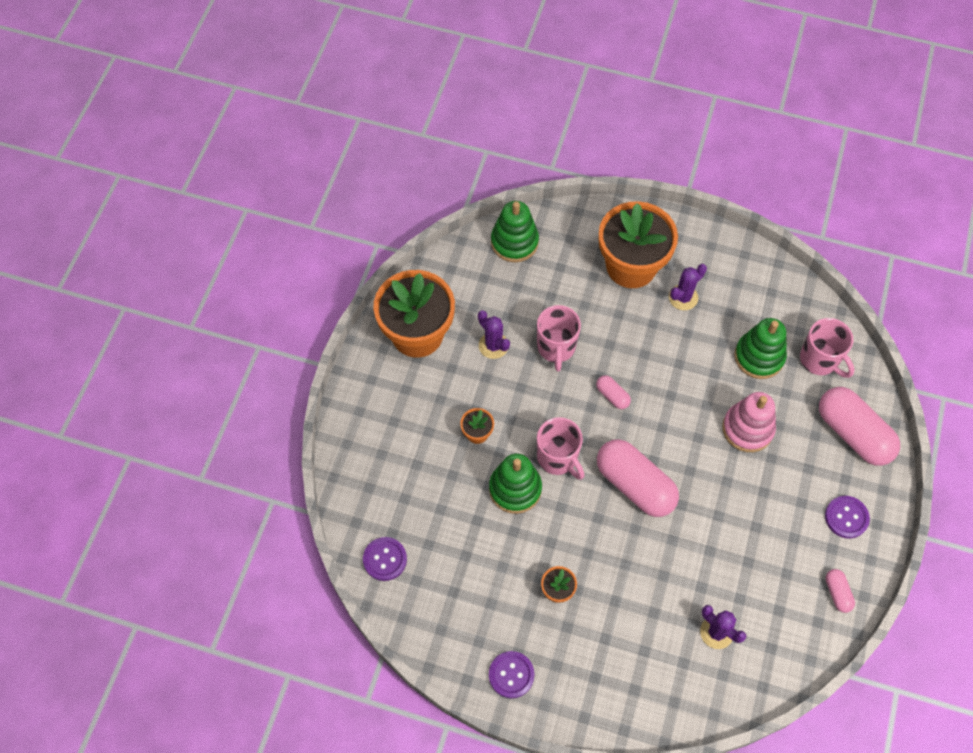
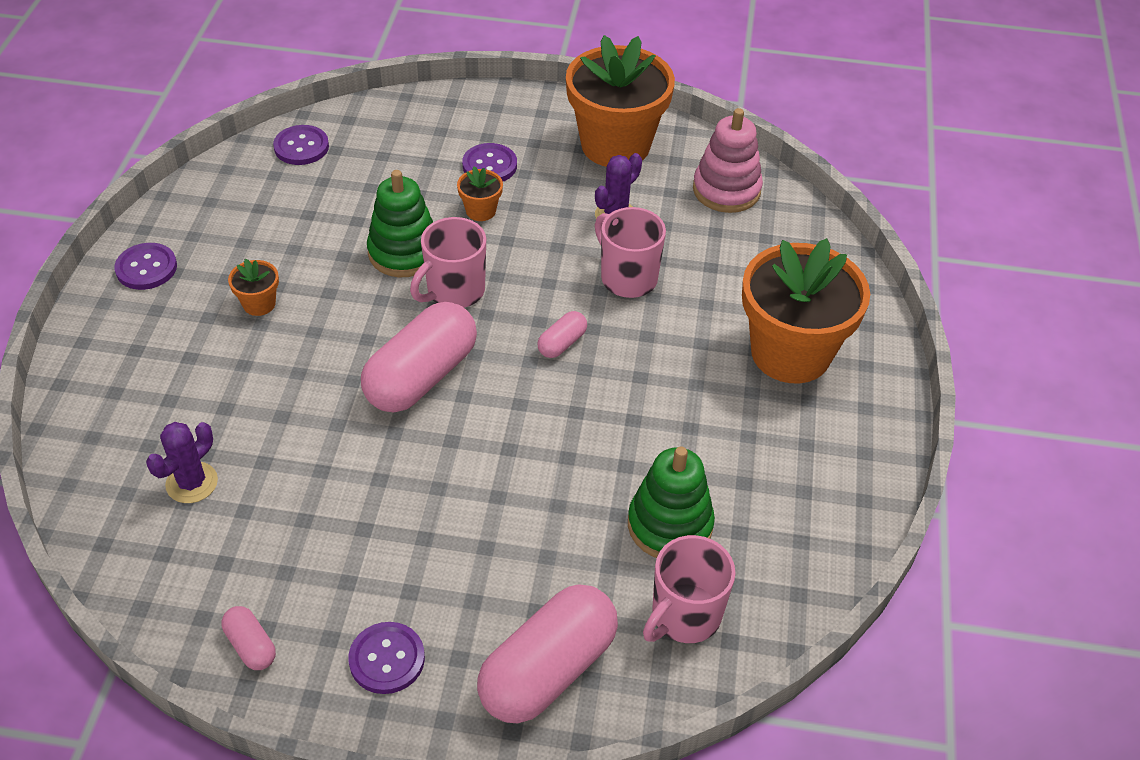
camera: 80 degrees right, 15 degrees down
(428, 422) = (489, 165): none -> purple button
(514, 242) = (788, 223): green stacking toy -> none
(556, 348) = (627, 278): pink mug -> pink mug turned 60 degrees clockwise
(683, 297) = (754, 419): purple cactus -> none
(747, 429) = (533, 513): pink stacking toy -> pink stacking toy (726, 190)
(837, 593) = (251, 645): pink capsule -> pink capsule turned 75 degrees clockwise

